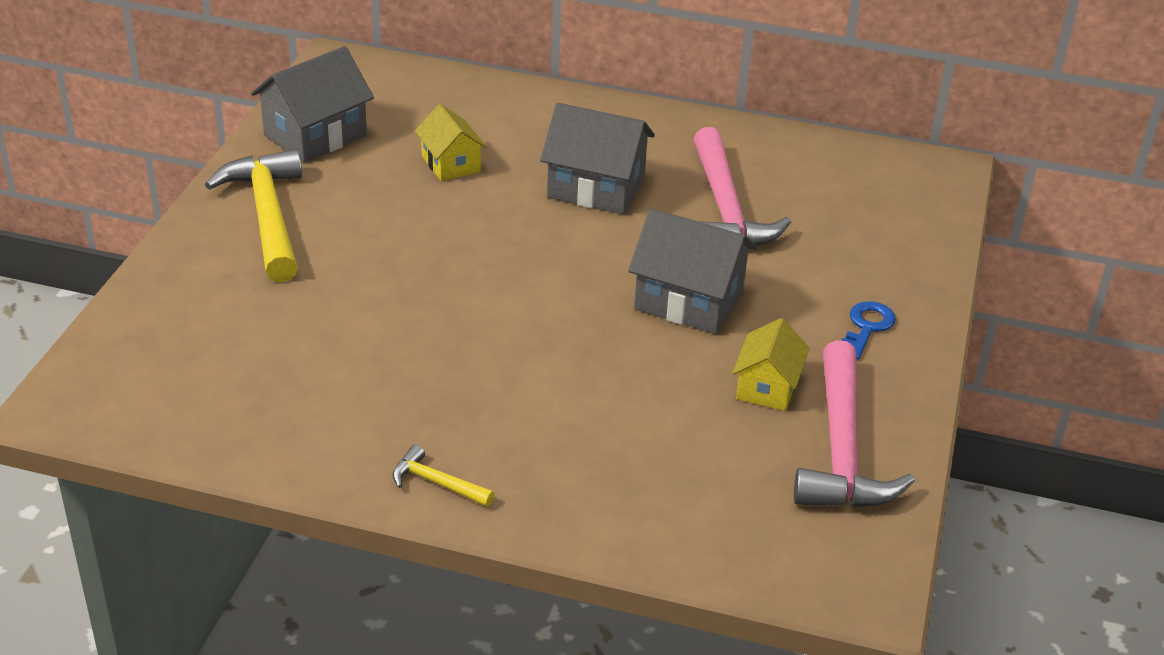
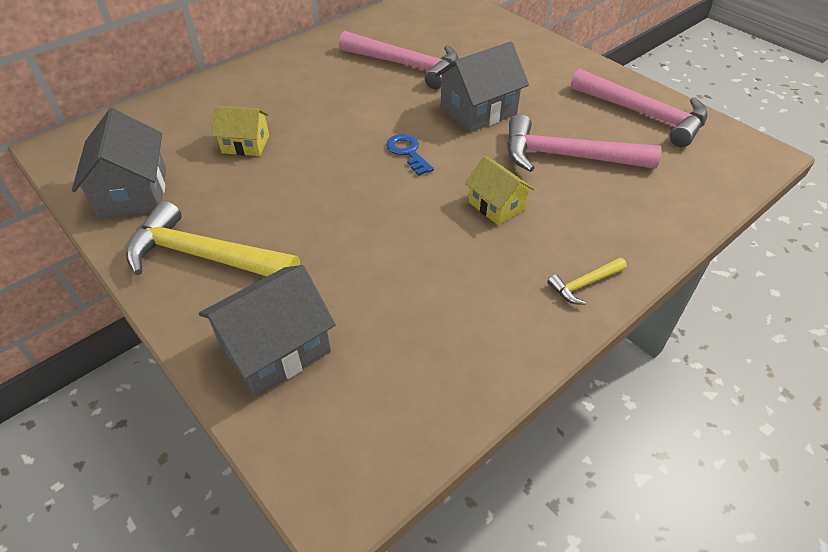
camera: 55 degrees left, 10 degrees up
(596, 188) = (337, 99): grey house -> grey house (275, 349)
(666, 404) = (567, 156): none -> pink hammer
(767, 387) = (576, 116): yellow house -> yellow house (496, 205)
(866, 327) = (549, 66): blue key -> blue key (407, 152)

